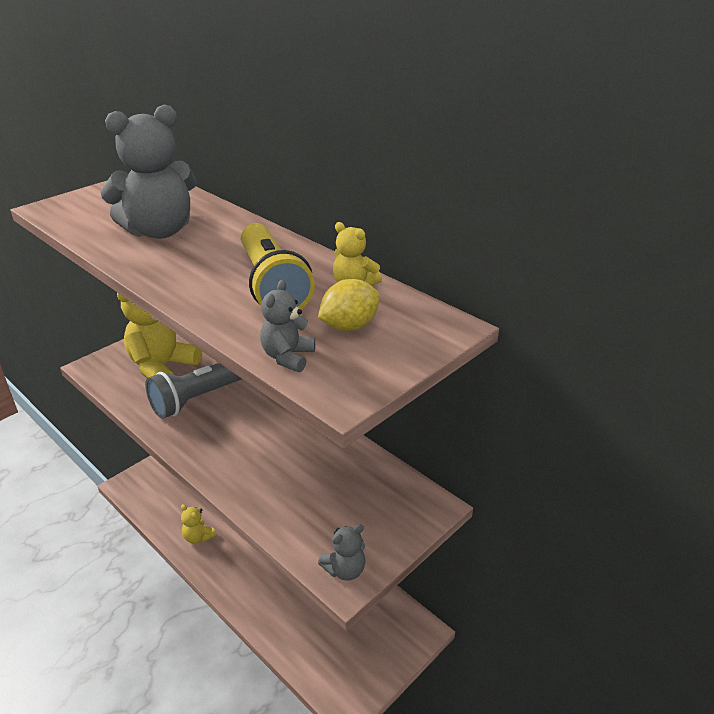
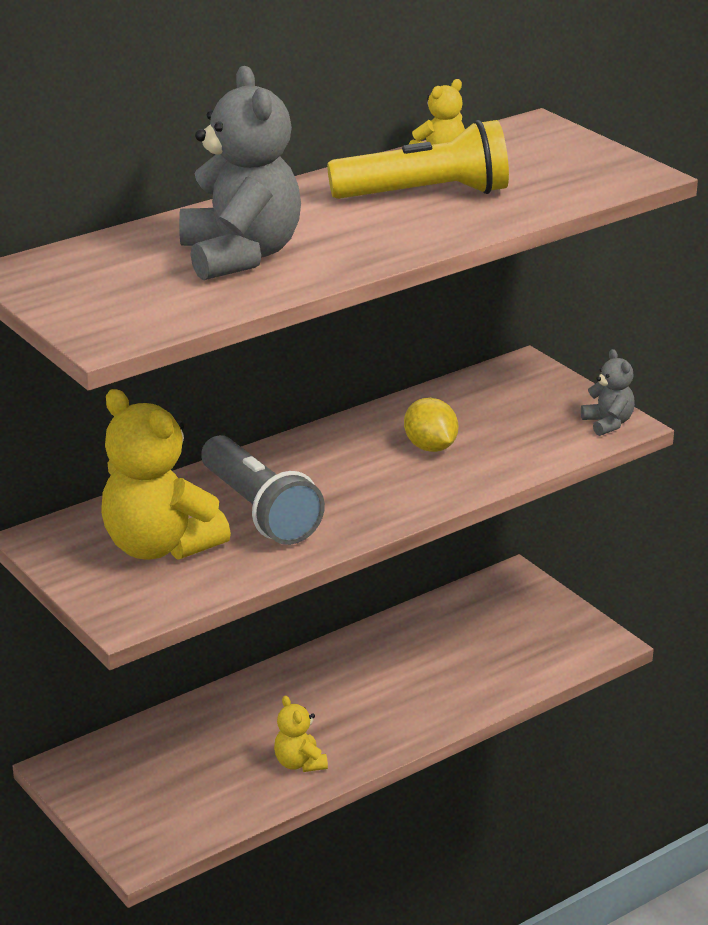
camera: 80 degrees left, 5 degrees down
(198, 537) = (299, 763): yellow teddy bear -> yellow teddy bear turned 105 degrees clockwise
(288, 357) = (578, 192): grey teddy bear -> none
(349, 326) = (526, 164): yellow lemon -> yellow lemon (430, 447)

